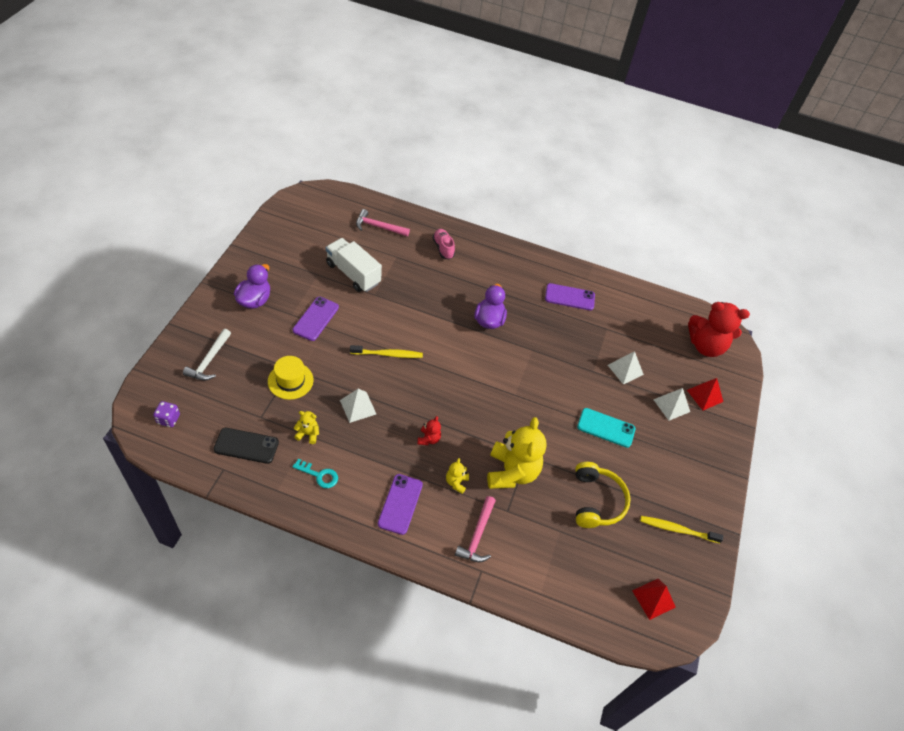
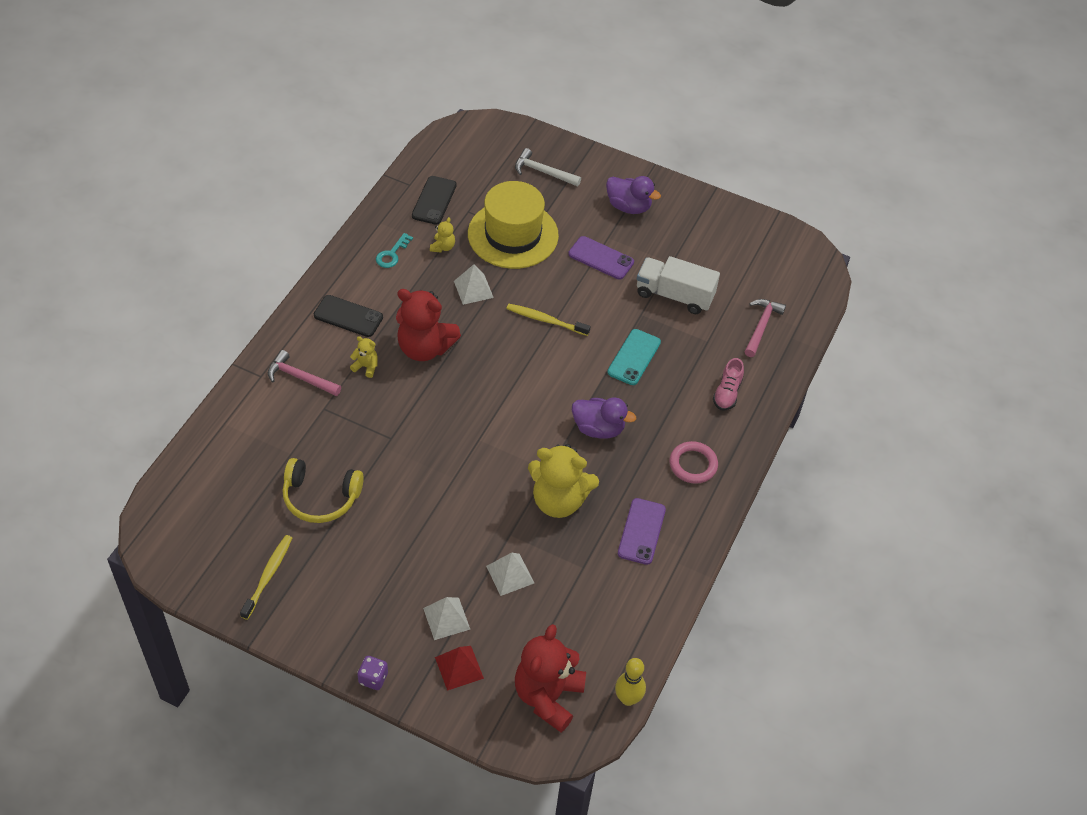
camera: 100 degrees right, 0 degrees up
(168, 419) = (471, 145): purple dice -> purple dice (373, 678)
(290, 380) = (513, 235): yellow hat -> yellow hat, size x1.82
(353, 274) = (674, 295): white truck -> white truck turned 120 degrees counterclockwise
(388, 354) = (546, 320): yellow toothbrush -> yellow toothbrush turned 105 degrees clockwise
(400, 504) = (348, 316): purple phone -> black phone
(428, 439) = (424, 348): red teddy bear -> red teddy bear, size x2.29
(443, 248) = (727, 393): pink shoe -> pink shoe turned 120 degrees clockwise
(508, 269) = (693, 464): none -> pink ring
(511, 472) = (371, 419): yellow teddy bear -> yellow teddy bear (559, 500)
(606, 428) = (419, 530): turquoise phone -> turquoise phone (634, 357)
(653, 599) = (192, 528): red pyramid -> none
(691, 306) = (628, 699): none -> yellow bowling pin

